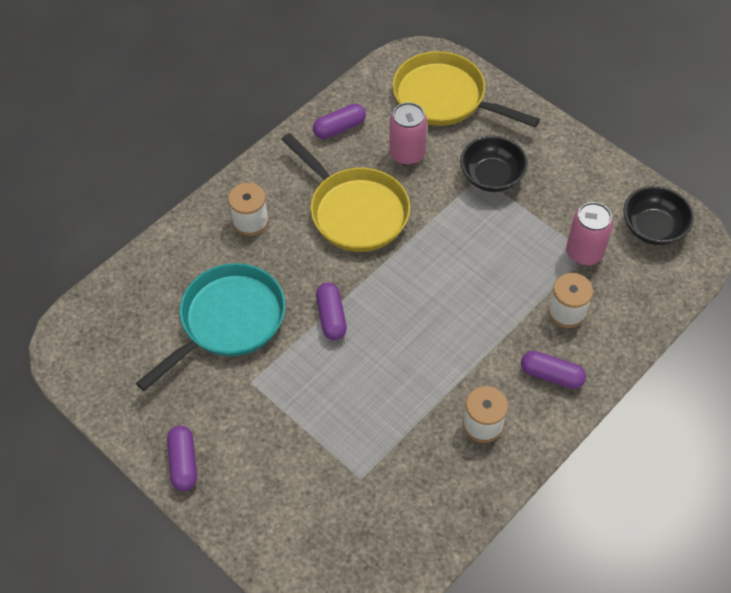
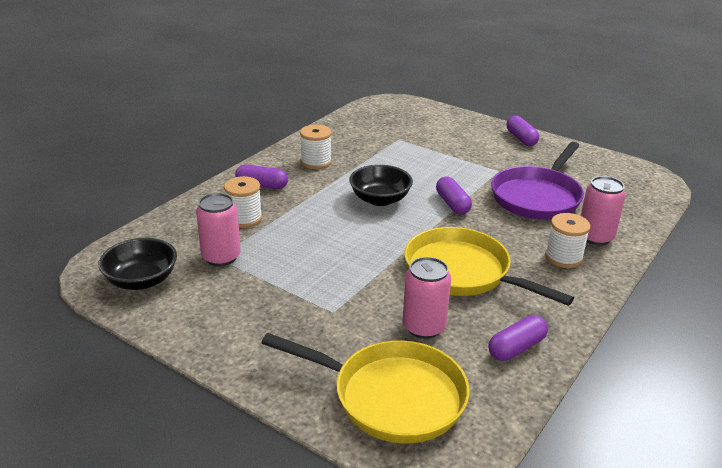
camera: 170 degrees right, 25 degrees down
(202, 247) = (595, 237): none -> pink can
(227, 321) = (538, 197): turquoise pan -> purple pan
(491, 176) = (319, 312): black bowl -> black bowl (380, 199)

